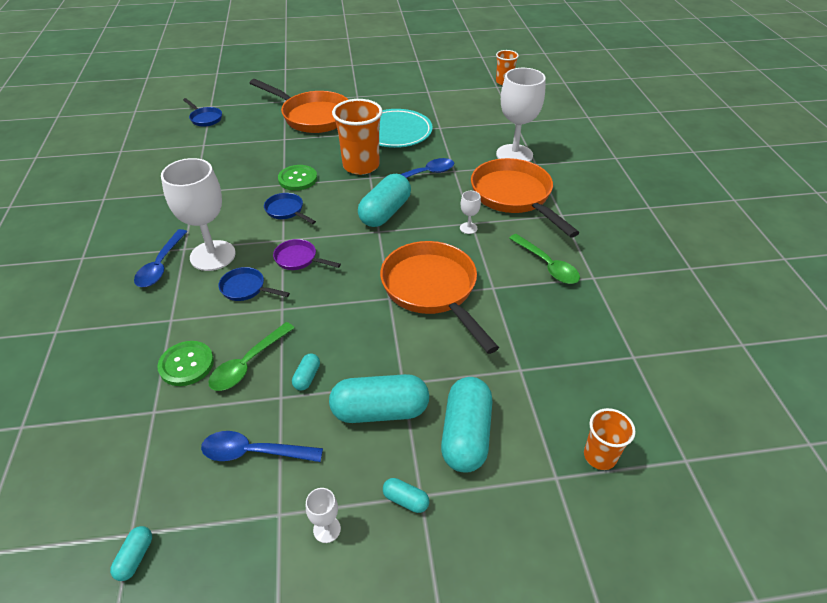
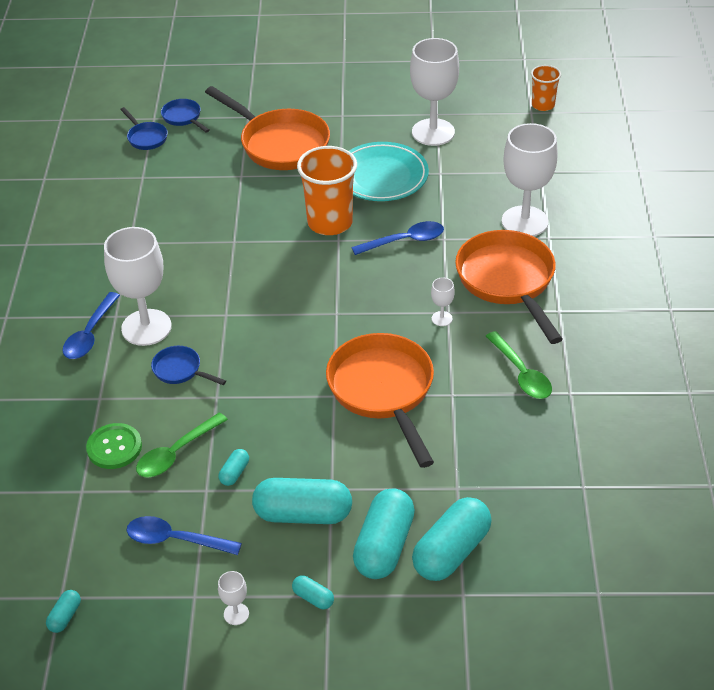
camera: 10 degrees right, 0 degrees up
(286, 211) = (233, 278): blue pan -> blue pan (183, 117)
(298, 179) = (251, 235): green button -> none
(299, 259) = (241, 340): purple pan -> none
(385, 212) = (348, 289): turquoise capsule -> turquoise capsule (451, 552)
(428, 102) = (433, 132): none -> white goblet
(599, 456) = (512, 580): orange cup -> none

